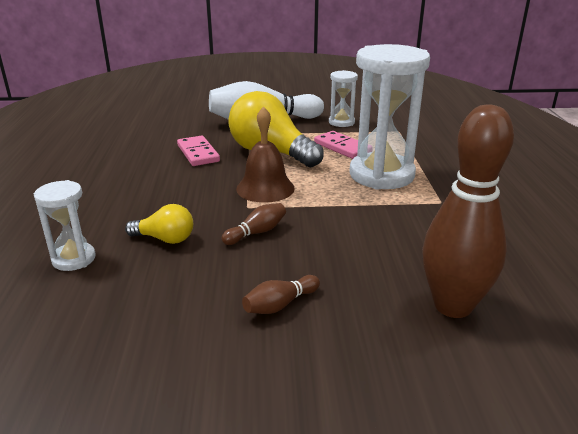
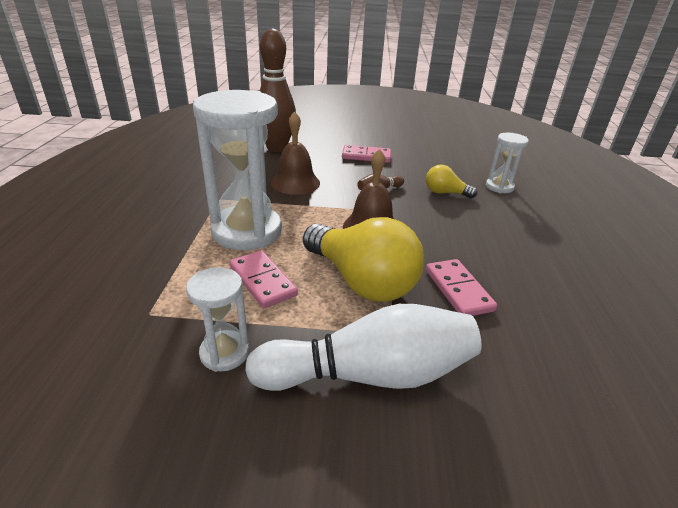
camera: 175 degrees left, 5 degrees up
(280, 305) = (366, 156): brown bowling pin -> pink domino
(371, 233) = (295, 183): none -> brown bell

